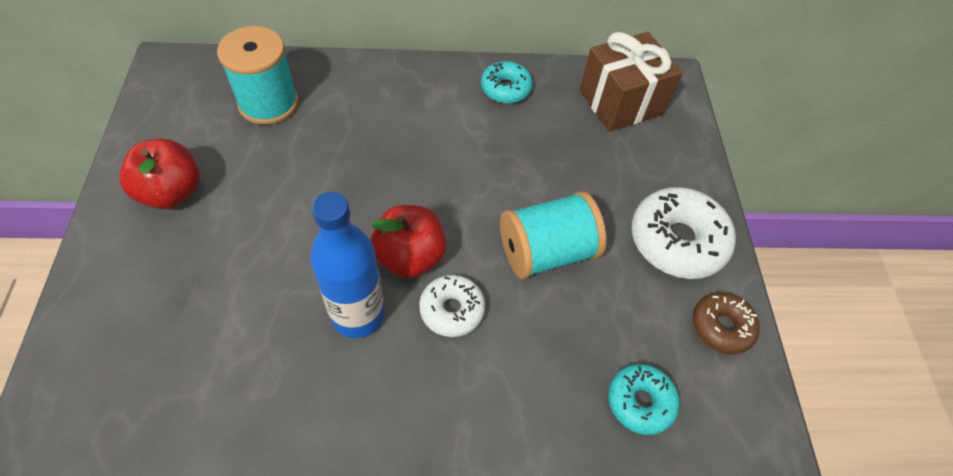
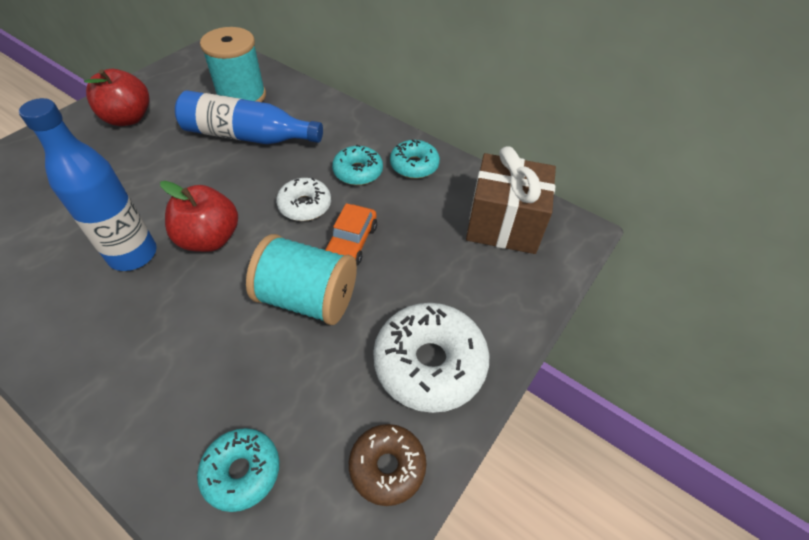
camera: 40 degrees right, 5 degrees down
(326, 142) = (247, 136): none -> blue bottle
(452, 310) = (192, 293): white donut -> white donut (305, 205)
(466, 120) = (358, 172): none -> turquoise donut
(529, 186) = (351, 242): none -> orange car

